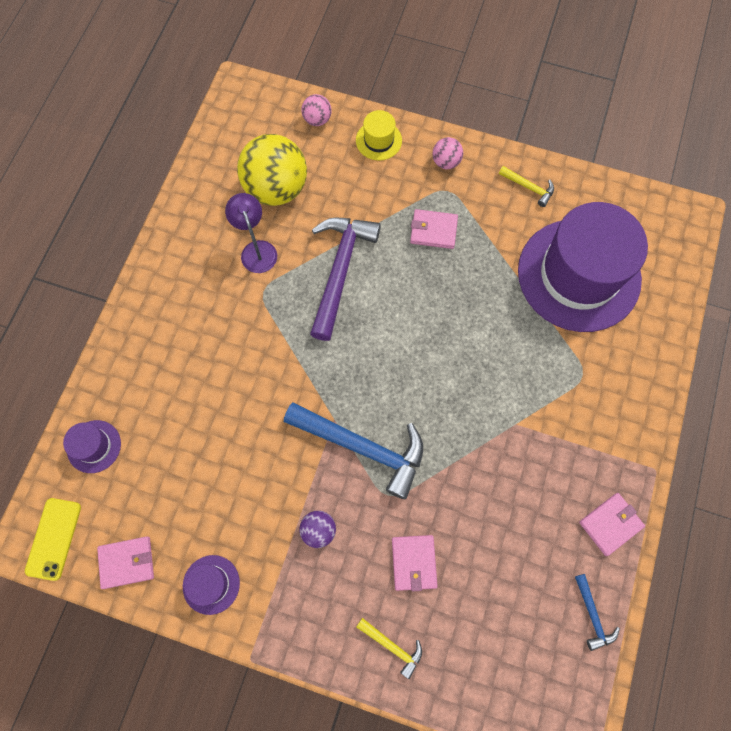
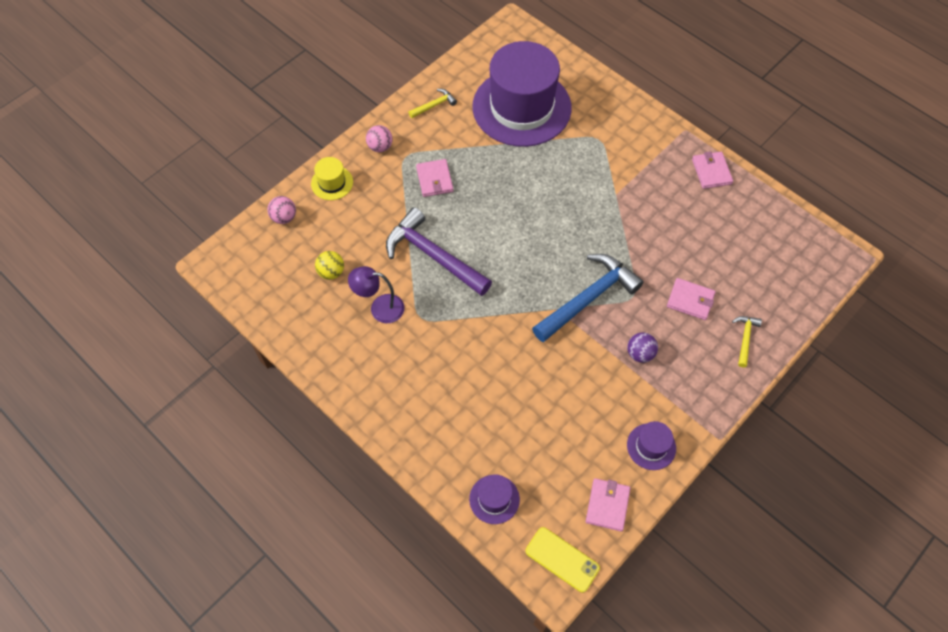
camera: 65 degrees left, 10 degrees down
(276, 189) = (331, 272): yellow ball -> yellow ball, size x0.46
(392, 646) = (745, 338): yellow hammer -> yellow hammer turned 45 degrees counterclockwise
(433, 230) = (434, 179): pink wallet -> pink wallet turned 45 degrees counterclockwise
(592, 615) = (768, 209): blue hammer -> none

